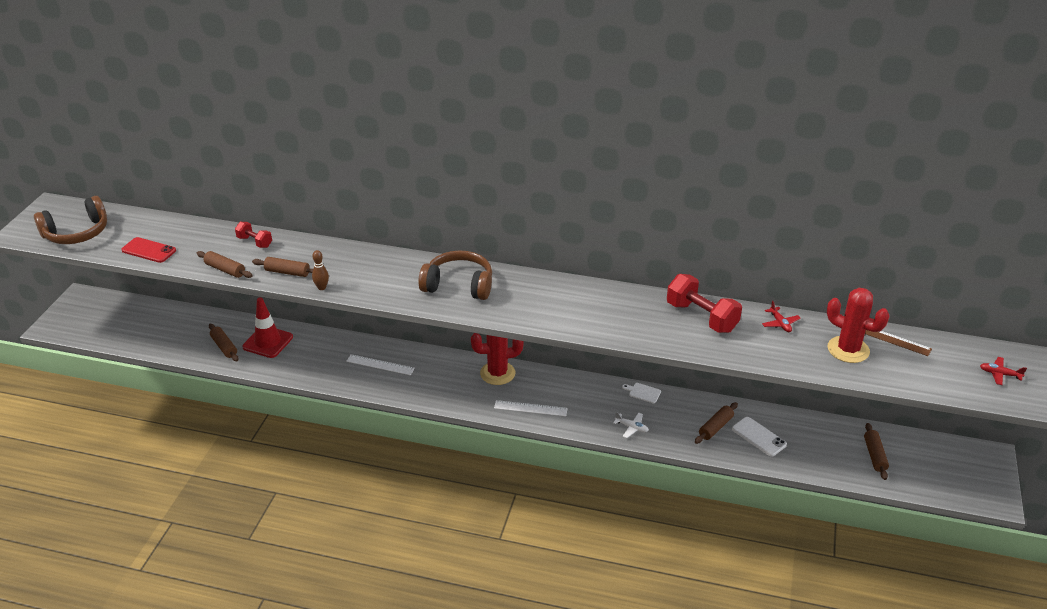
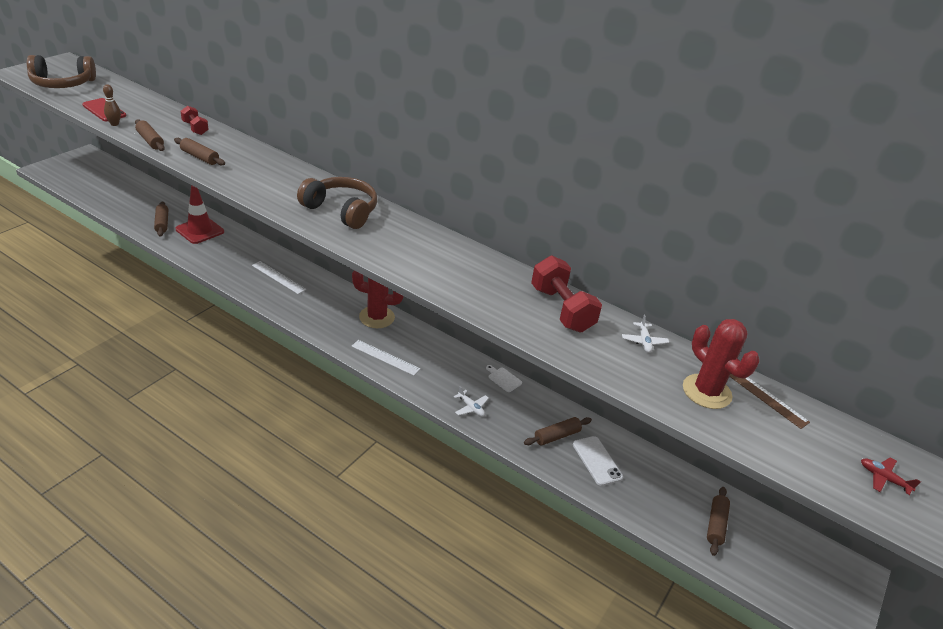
camera: 15 degrees right, 0 degrees up
(322, 287) = (217, 177): brown bowling pin -> brown bowling pin (114, 124)
(780, 323) = (644, 341): red plane -> white plane

